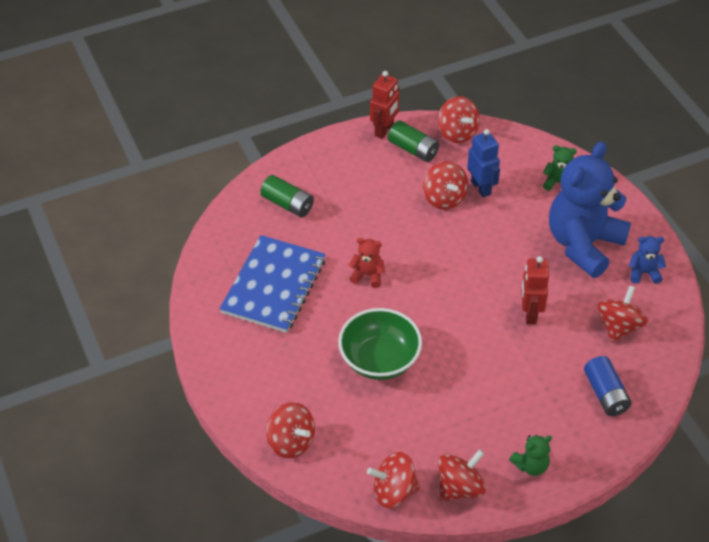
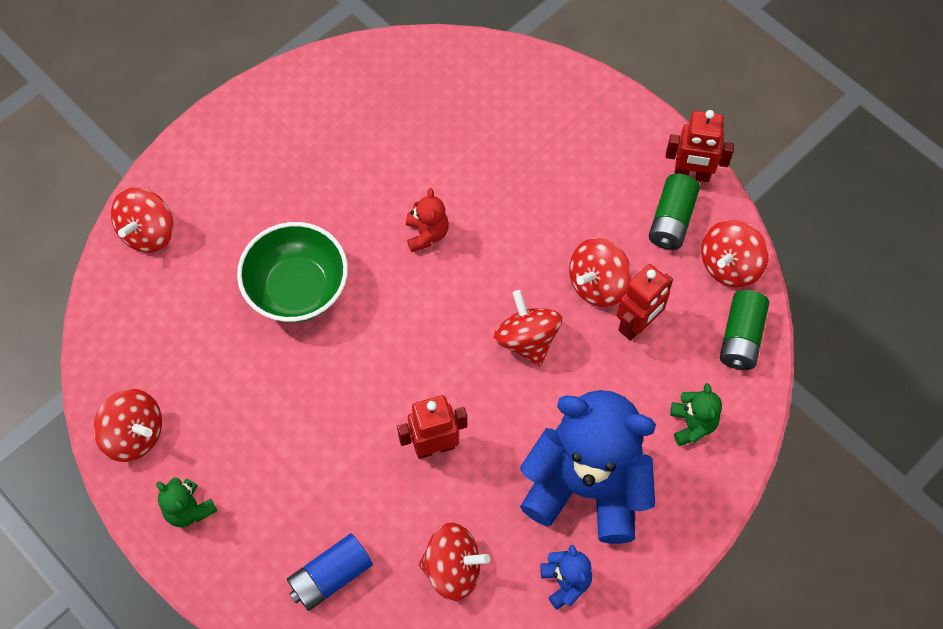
camera: 70 degrees right, 15 degrees up
(273, 286) = (371, 137): blue notebook -> none
(288, 204) = (509, 107): green battery -> green battery (741, 337)
(394, 491) = (109, 362): red spinning top -> red spinning top (527, 340)
(481, 188) = (637, 325): blue robot -> red robot

